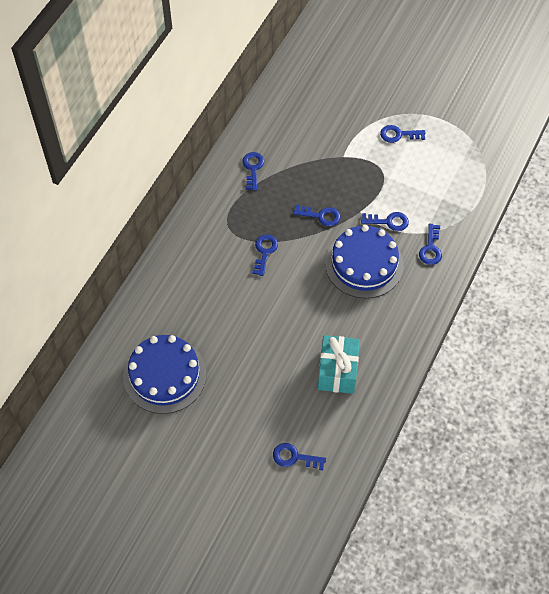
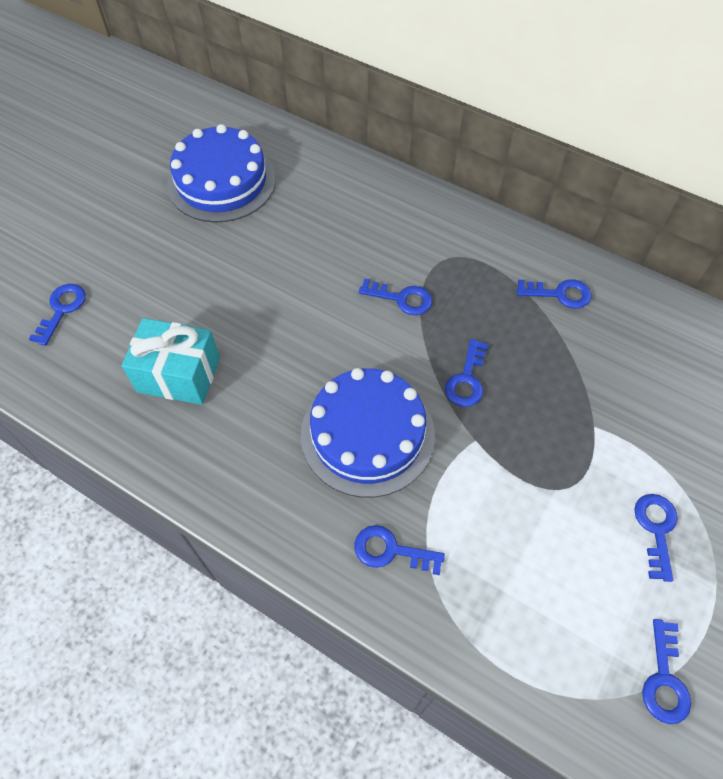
camera: 95 degrees right, 0 degrees up
(389, 221) = (452, 485): blue key -> blue key (664, 680)

